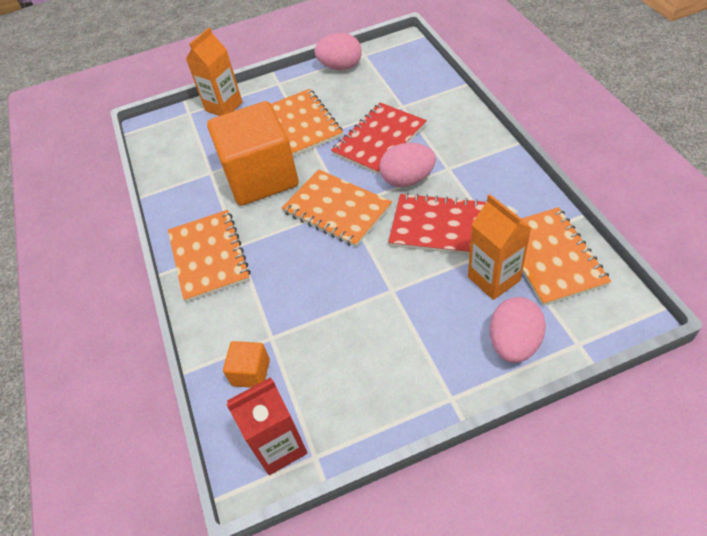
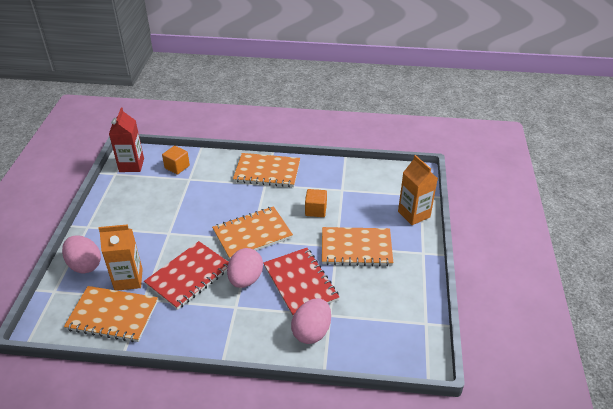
camera: 110 degrees right, 10 degrees down
(261, 177) = (315, 210): orange cube -> orange cube, size x0.42
(340, 67) = (418, 299): pink egg -> pink egg (311, 332)

